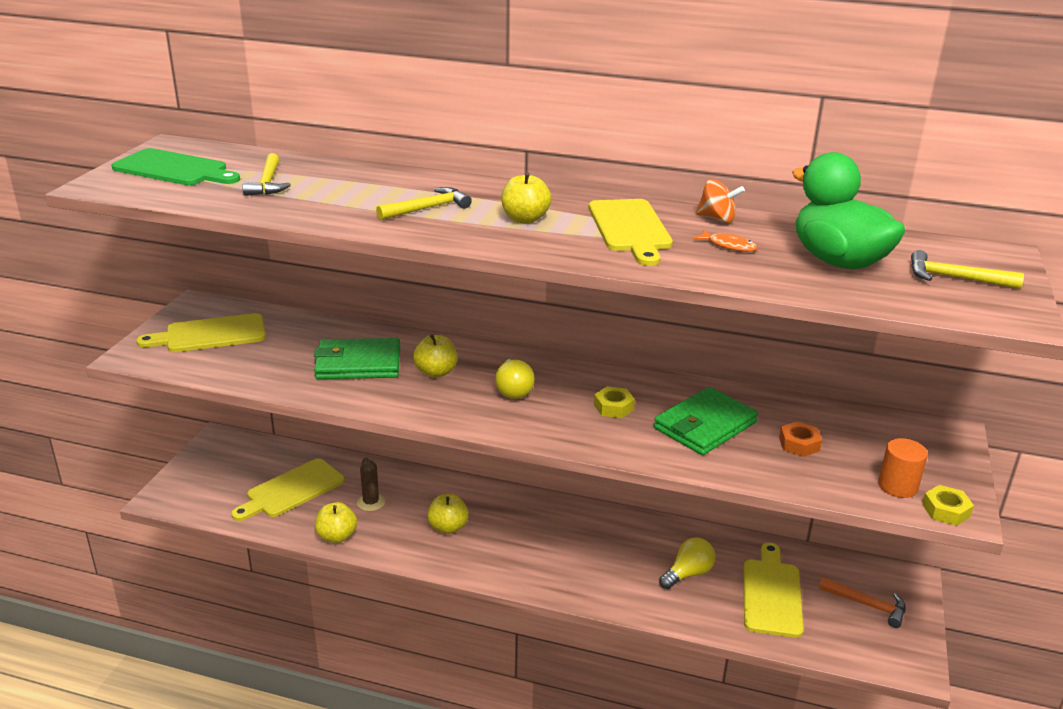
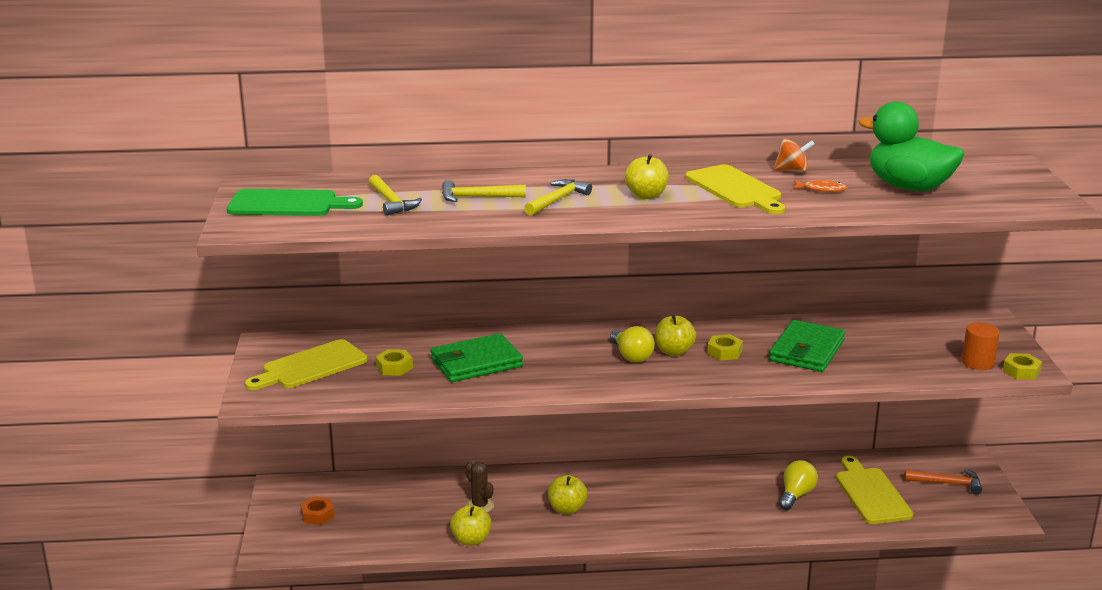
camera: 20 degrees left, 5 degrees down
(280, 352) = (394, 367): none -> yellow nut
(291, 490) = (395, 513): yellow cutting board -> none
(436, 372) = (552, 356): yellow apple -> yellow apple (674, 351)
(799, 444) = (887, 349): orange nut -> orange nut (317, 515)
(955, 278) = (997, 185): yellow hammer -> yellow hammer (477, 197)

